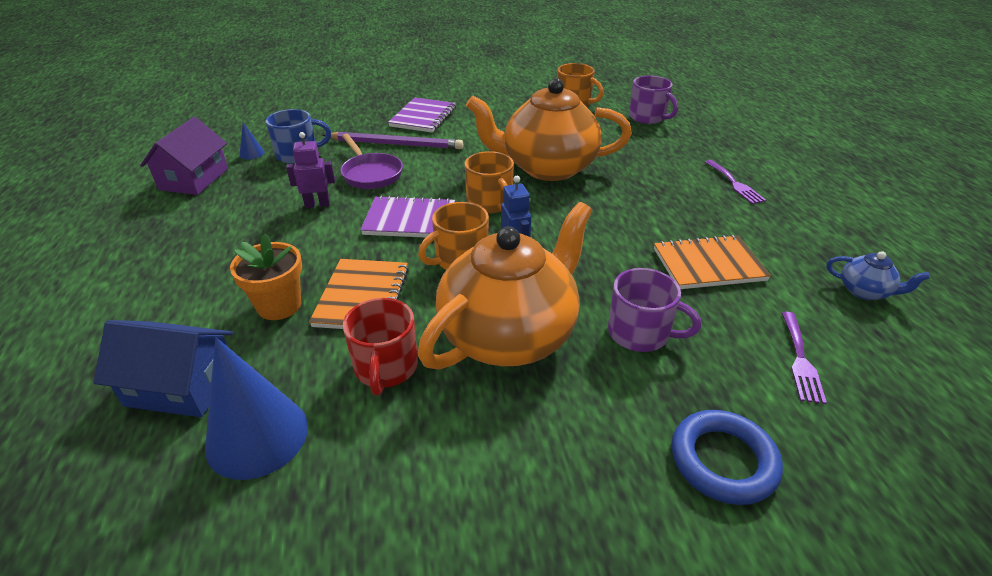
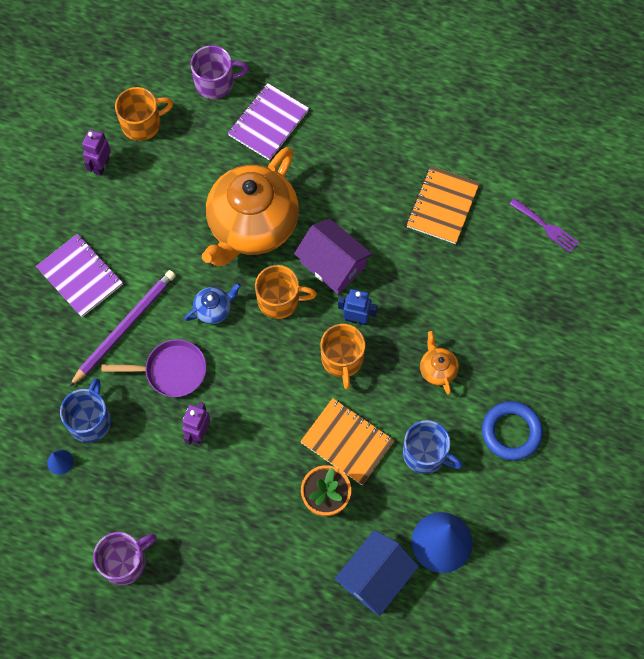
camera: 60 degrees left, 30 degrees up
(194, 179) = (83, 524): purple house -> purple house (333, 264)
(385, 367) = (425, 454): red mug -> blue mug
(410, 220) = (268, 371): purple notebook -> purple notebook (268, 123)
(509, 335) = (437, 369): orange teapot -> orange teapot, size x0.40
(521, 100) = (101, 166): none -> purple robot
(640, 333) = (478, 295): purple mug -> purple mug (125, 562)
(723, 461) = (582, 320): blue ring -> blue ring (511, 432)
(735, 184) = (364, 107): purple fork -> none
(865, 291) = (518, 139): blue teapot -> blue teapot (214, 309)

